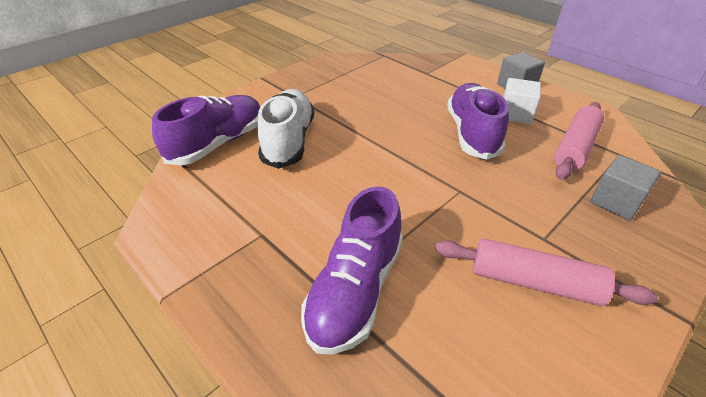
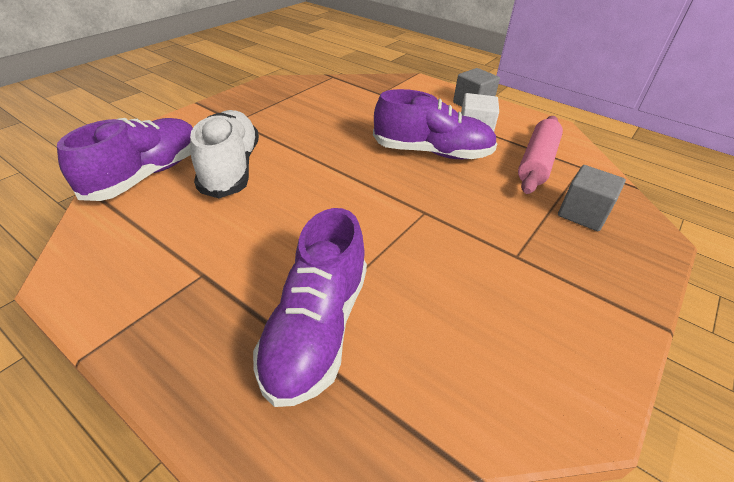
camera: 10 degrees left, 0 degrees up
(472, 133) = (432, 152): purple shoe -> purple shoe turned 105 degrees clockwise
(534, 282) = (510, 303): pink rolling pin -> none

